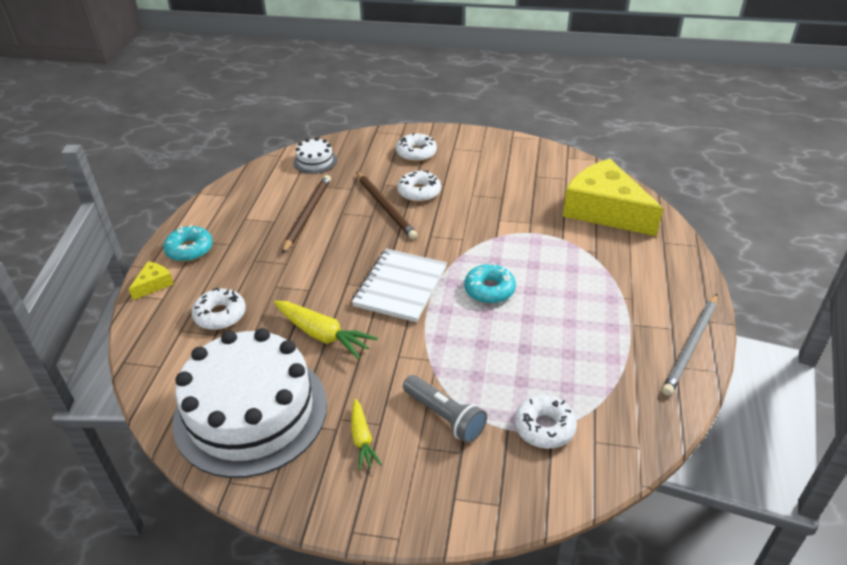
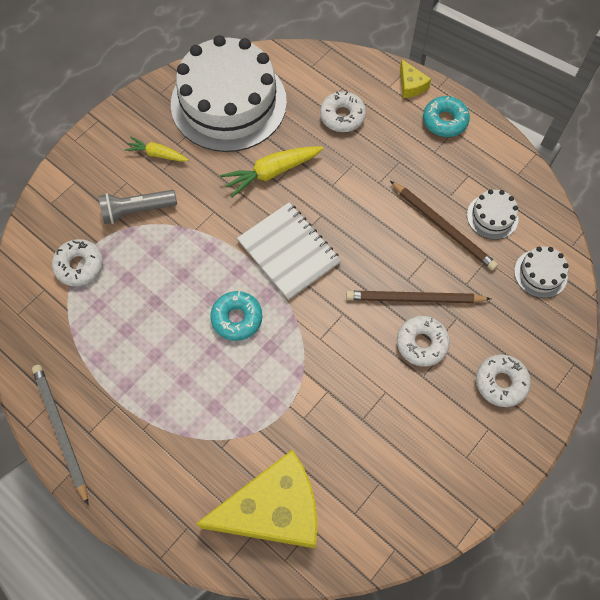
camera: 120 degrees right, 25 degrees up
(279, 195) = (492, 216): none -> white cake

